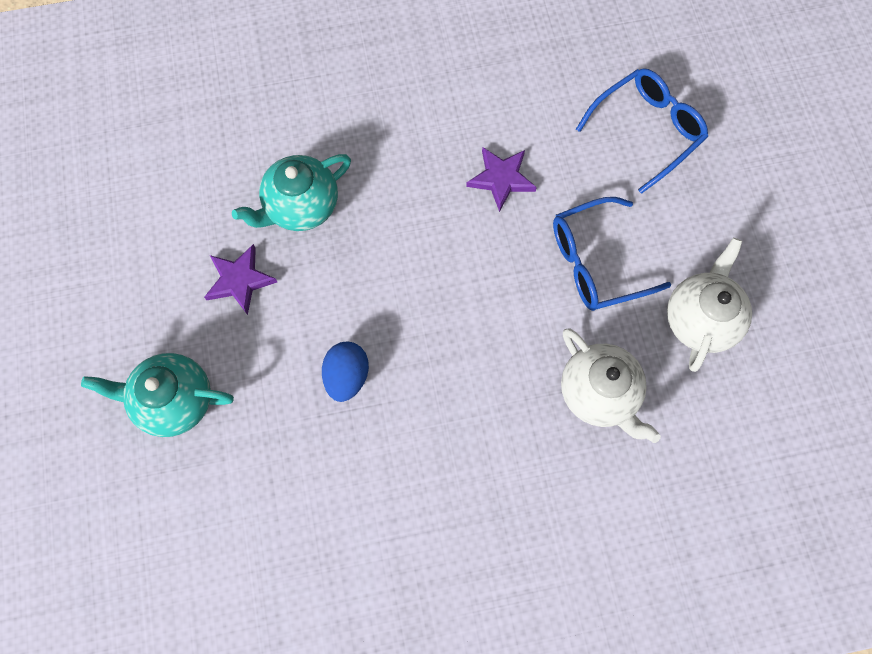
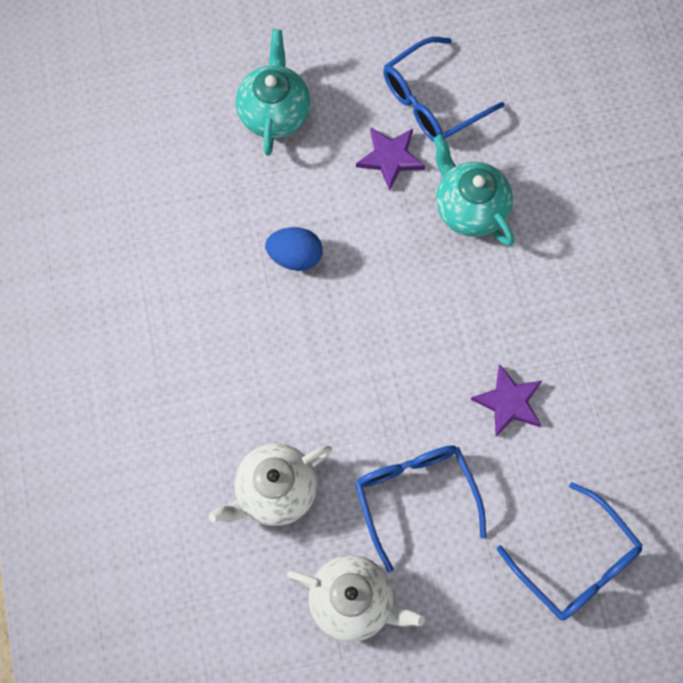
camera: 90 degrees right, 0 degrees up
(177, 239) = (432, 101): none -> blue glasses

